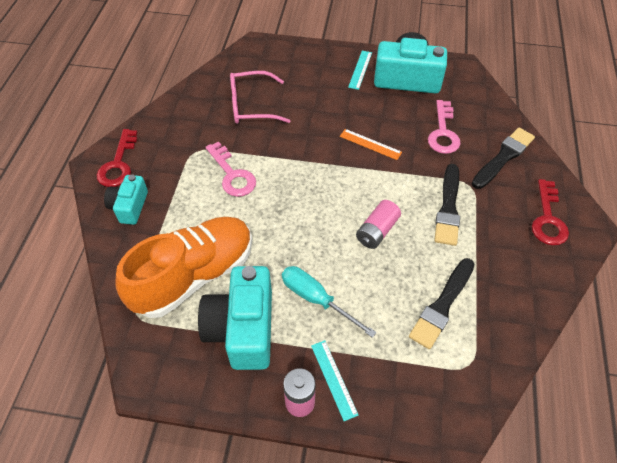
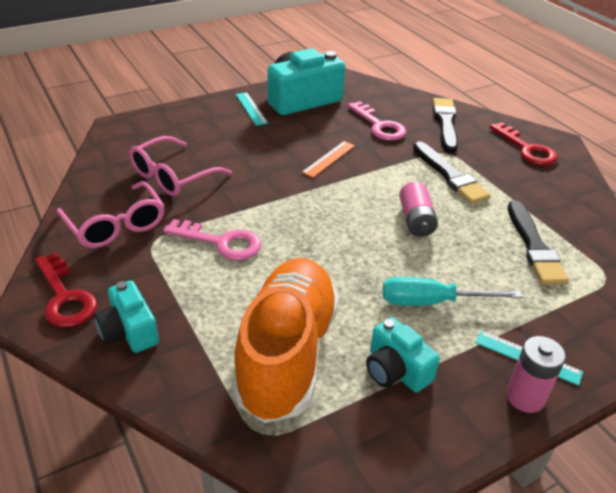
camera: 40 degrees left, 15 degrees down
(186, 127) = (116, 225): none -> pink glasses
(242, 329) = (396, 370): turquoise camera -> turquoise camera, size x0.57
(370, 144) = (329, 159): orange ruler -> orange ruler turned 45 degrees counterclockwise

